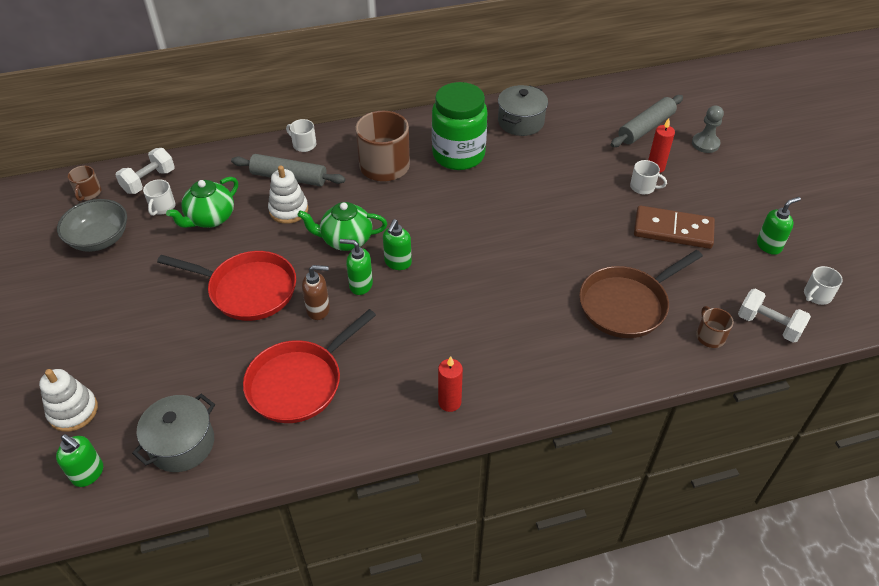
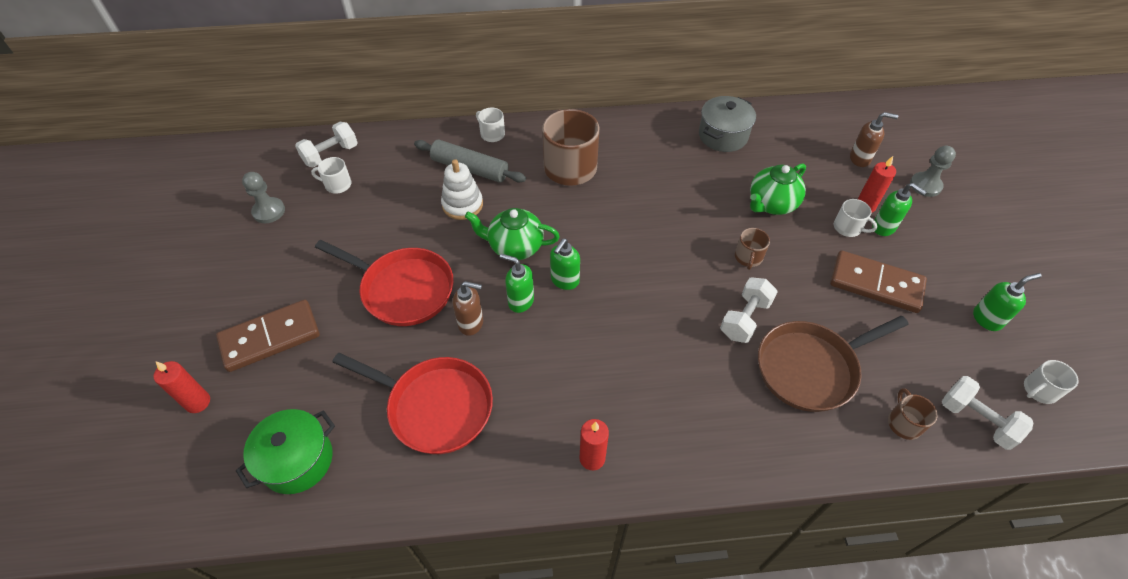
camera: 10 degrees right, 5 degrees up
(73, 411) = (198, 402): white stacking toy -> red candle
(88, 193) = (269, 160): brown mug -> brown mug (748, 257)
(88, 474) = (195, 479): green soap dispenser -> green soap dispenser (884, 227)
(99, 239) = (269, 211): grey bowl -> grey pawn
(129, 347) = (270, 337): none -> brown domino
(162, 207) = (337, 185): white mug -> white mug turned 75 degrees clockwise
(182, 444) = (297, 460): grey pot -> green pot
(210, 218) = (382, 203): green teapot -> green teapot (771, 204)
(299, 382) = (434, 406): red pan -> red pan turned 120 degrees counterclockwise
(458, 155) = (650, 165): green jar -> none
(564, 273) = (745, 319): none -> white dumbbell
(646, 128) = (860, 159): grey rolling pin -> brown soap dispenser

